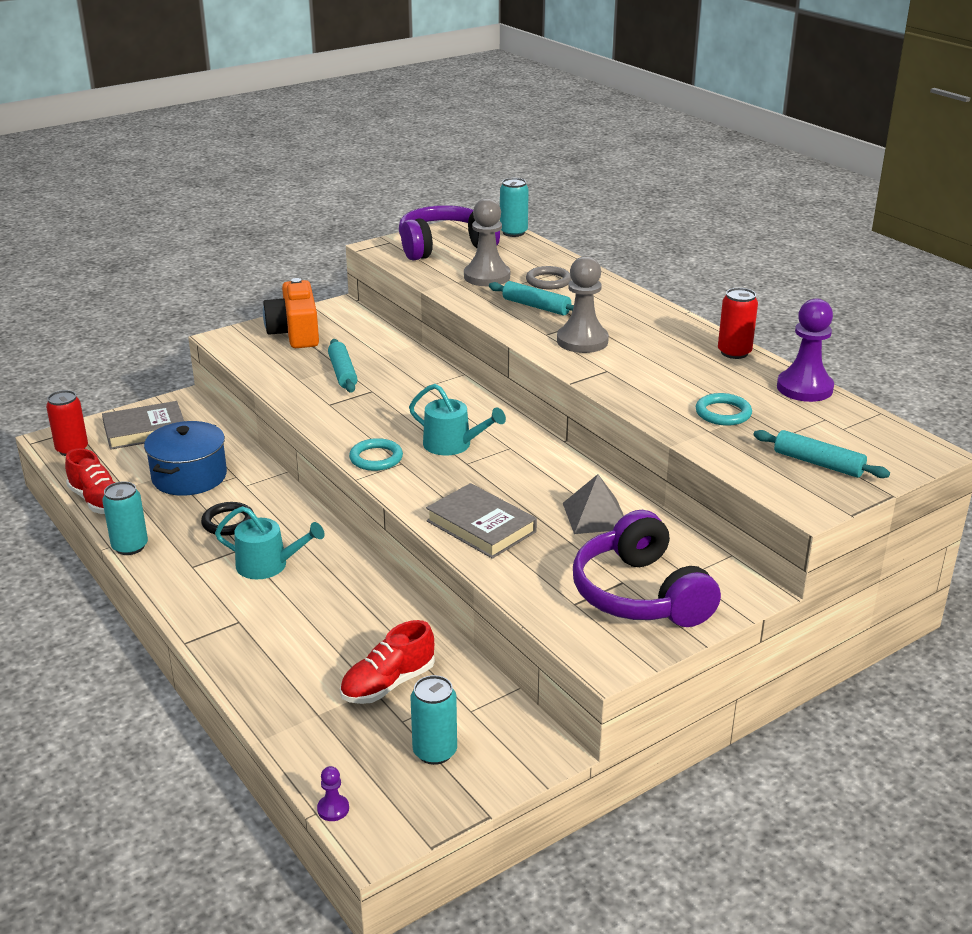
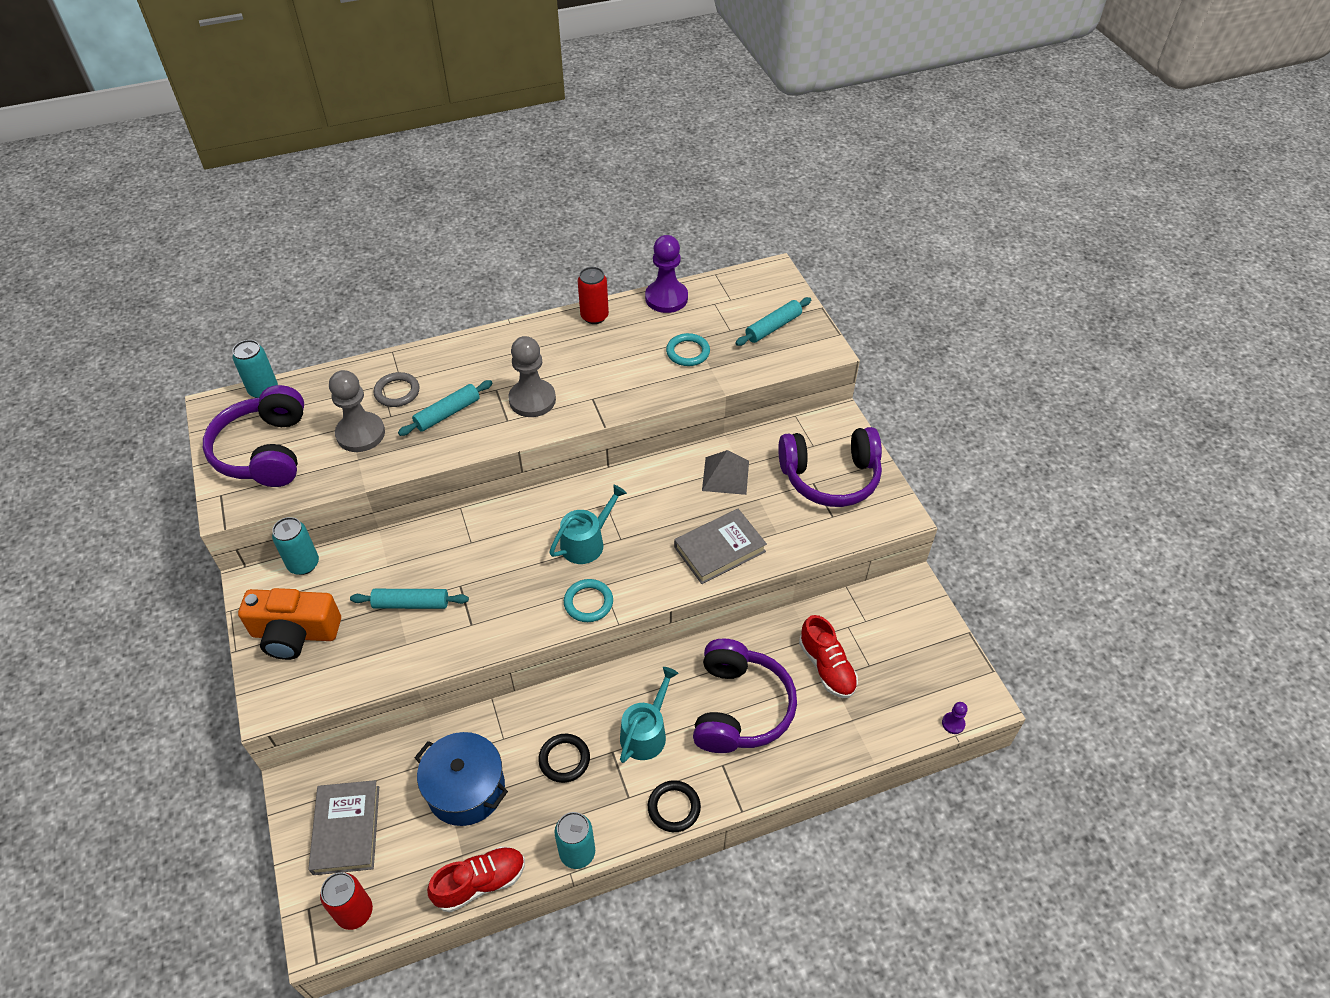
camera: 75 degrees left, 20 degrees up
(183, 596) = (674, 807): none -> black ring
(313, 623) = (739, 708): none -> purple headphones
(435, 752) = (904, 651): turquoise can -> turquoise can (303, 564)

